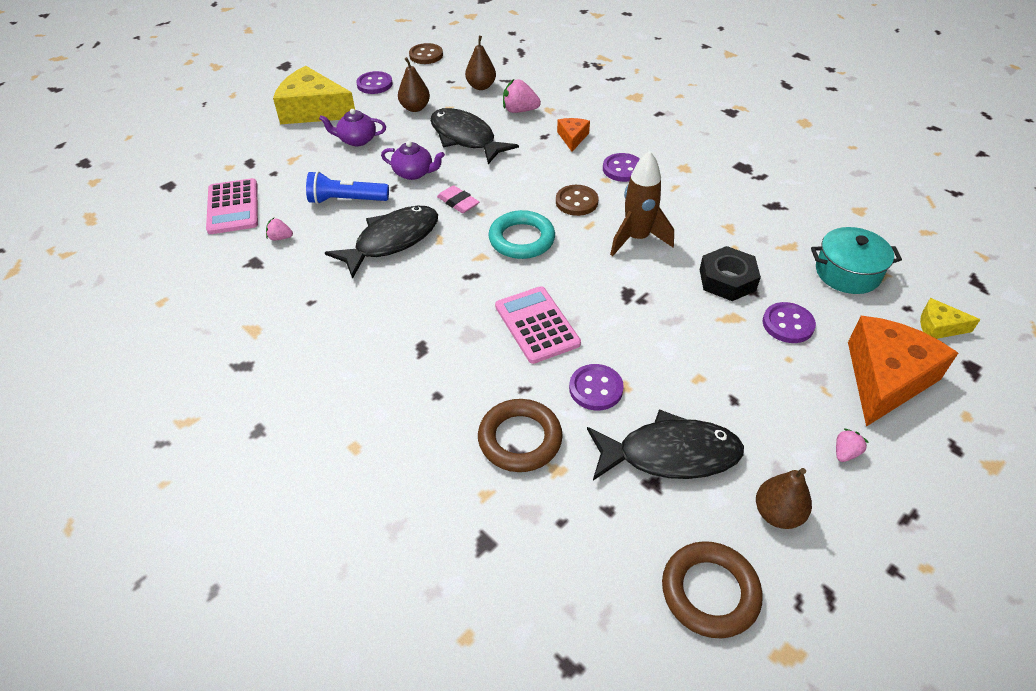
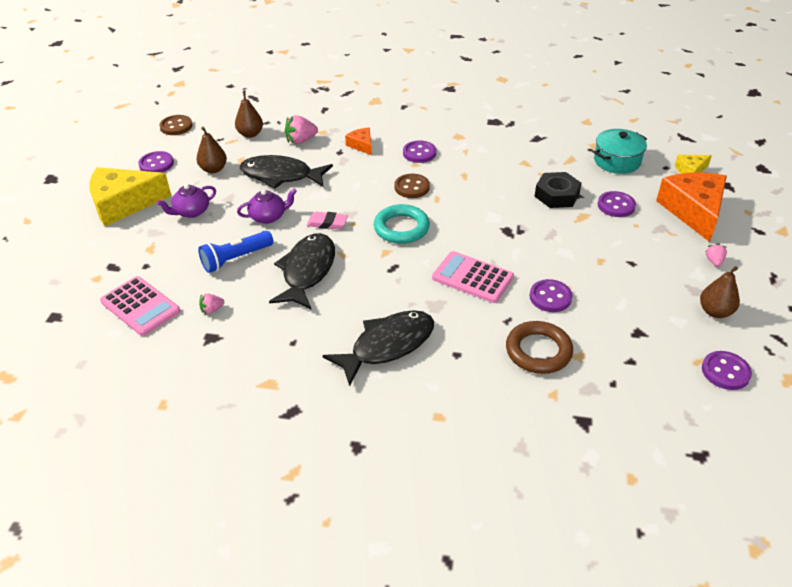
camera: 35 degrees left, 5 degrees down
(637, 239) = (477, 194): brown rocket -> none
(670, 454) = (630, 311): black fish -> black fish (387, 345)
(710, 592) = (725, 372): brown ring -> purple button

